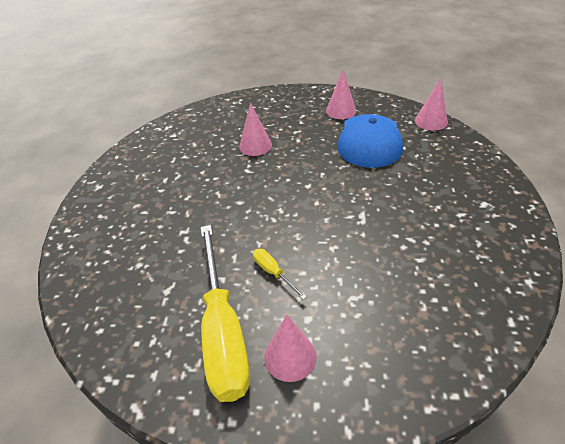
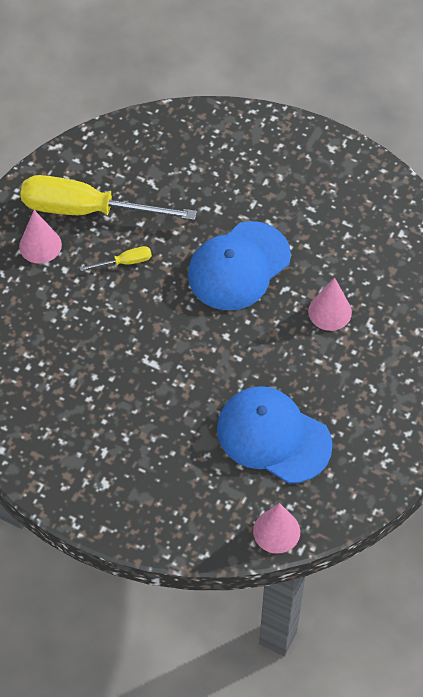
camera: 110 degrees right, 15 degrees up
(239, 199) = (238, 266): none -> blue cap
(341, 111) = (360, 438): pink cone -> none

